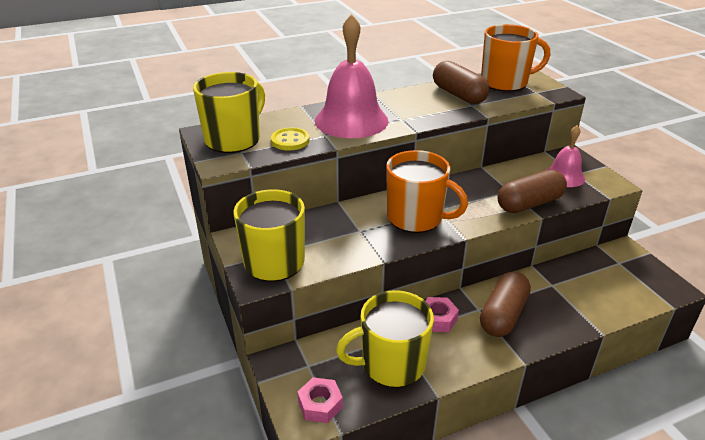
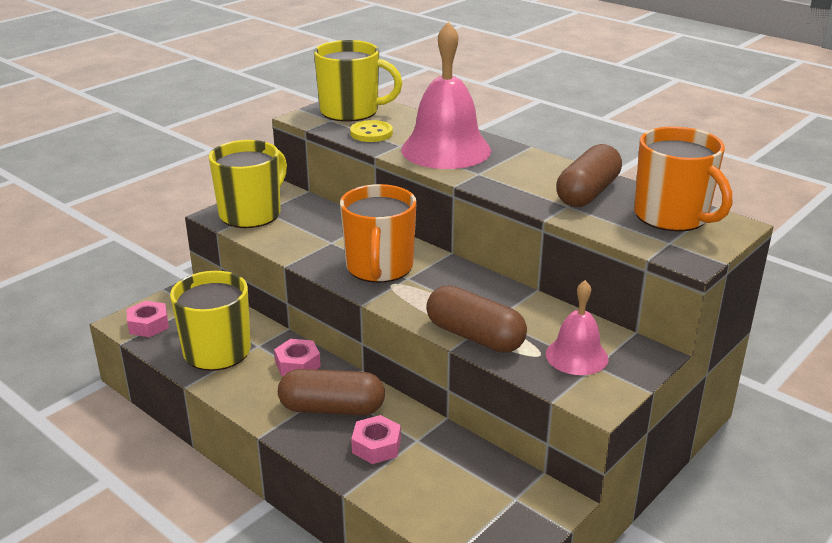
camera: 65 degrees right, 5 degrees down
(554, 305) = (376, 446): none -> pink nut

